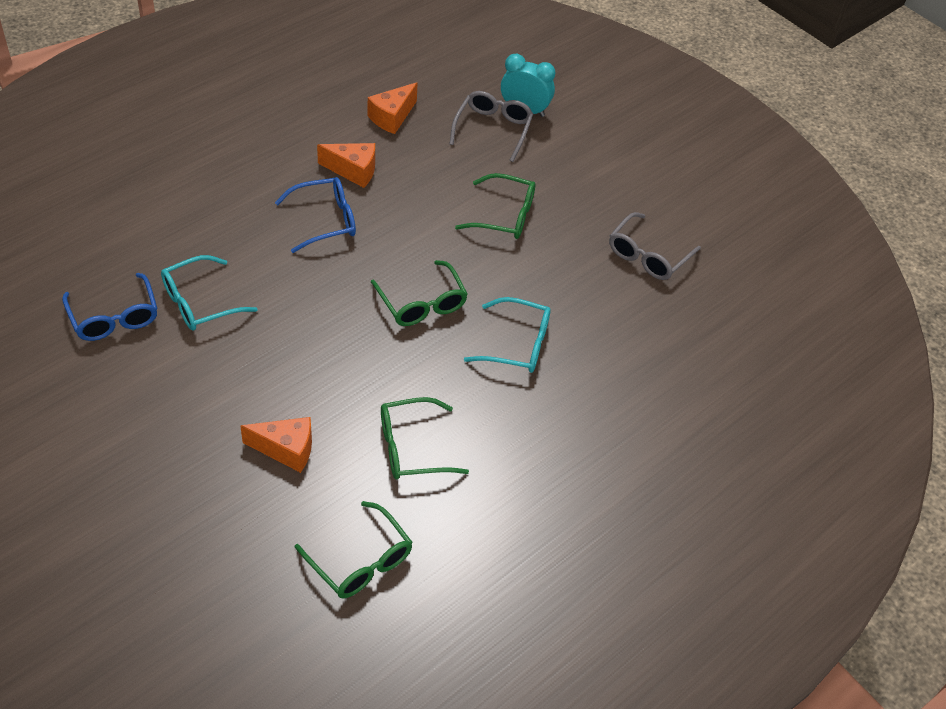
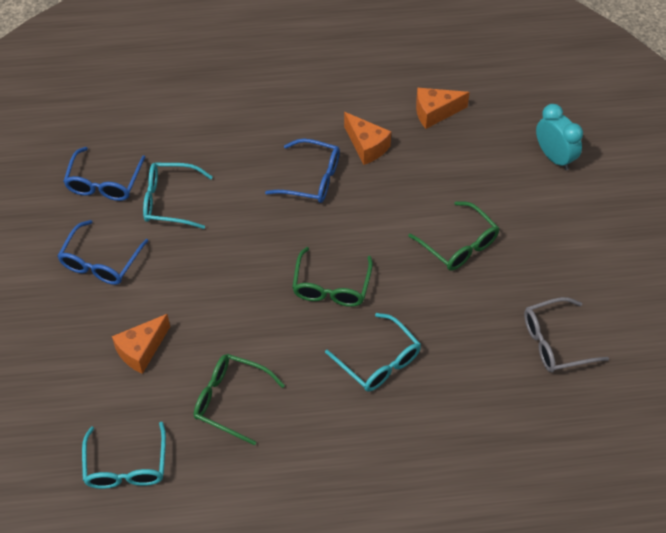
camera: 40 degrees right, 5 degrees up
(173, 391) = (100, 262): none -> blue glasses
(286, 450) = (141, 350): orange cheese -> orange cheese turned 90 degrees clockwise
(360, 561) = (126, 466): green glasses -> turquoise glasses
(493, 129) = (512, 162): grey glasses -> none

